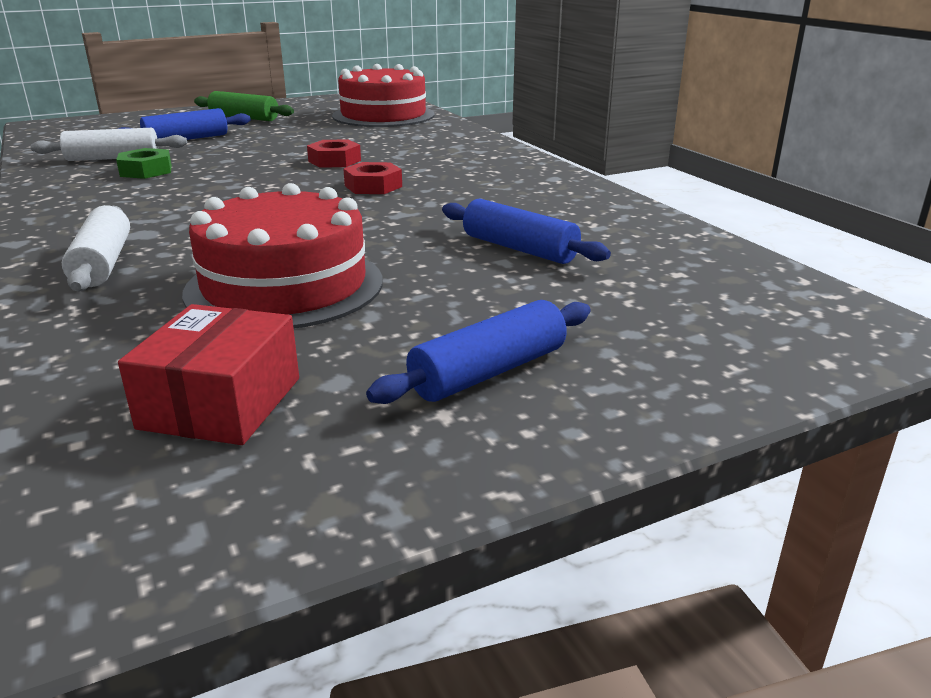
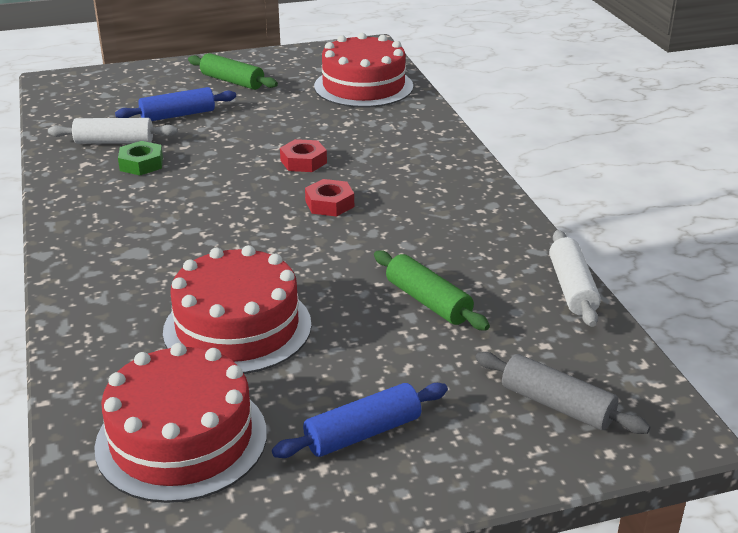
camera: 10 degrees right, 5 degrees up
(103, 263) = (107, 287): white rolling pin -> white rolling pin (572, 288)
(221, 403) = (181, 439): red box -> red cake
(519, 249) = (428, 301): blue rolling pin -> green rolling pin
(729, 323) = (557, 405): none -> grey rolling pin

